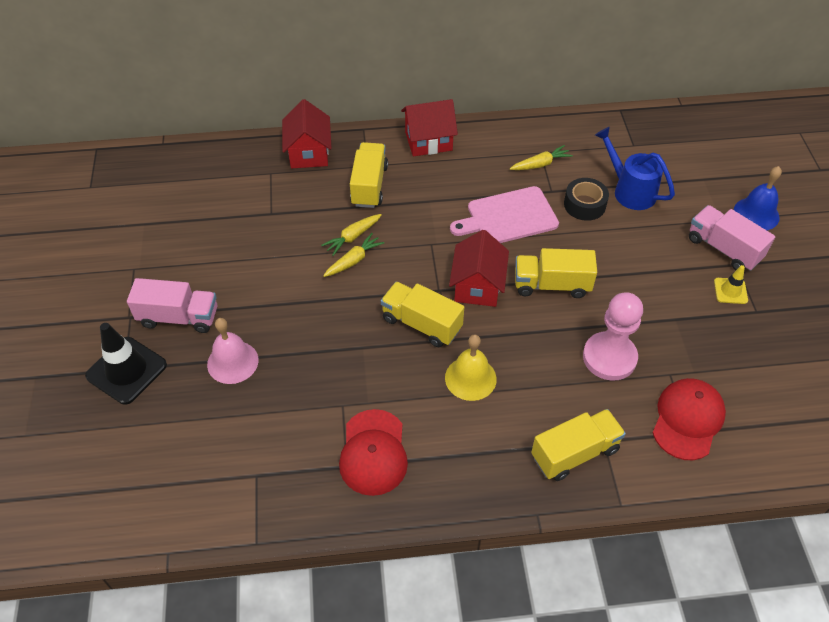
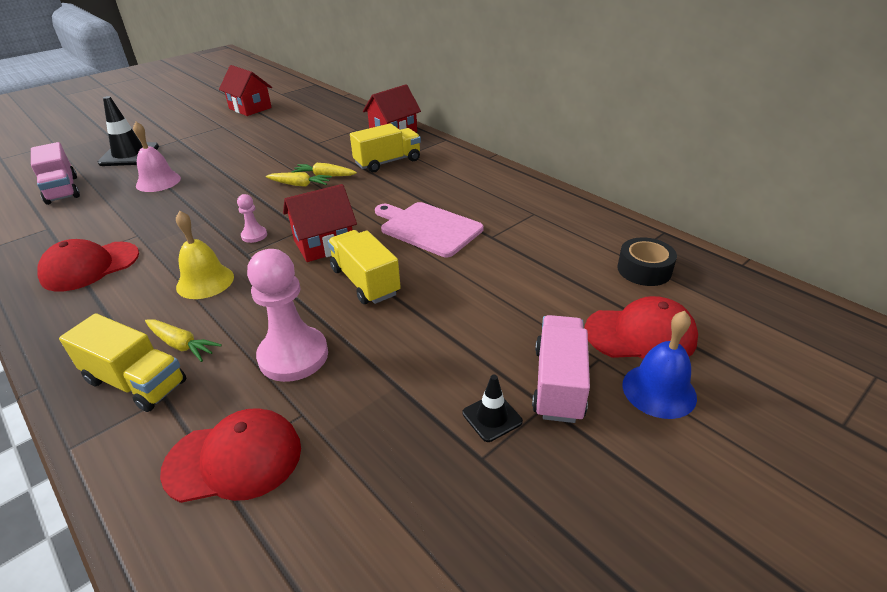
camera: 55 degrees right, 15 degrees down
(179, 317) = (189, 152): pink truck -> pink truck (62, 190)
(421, 324) = (254, 235): yellow truck -> pink pawn
(428, 141) = (469, 164): red house -> red house (250, 108)
(540, 164) = (518, 219): yellow carrot -> yellow carrot (182, 345)
(584, 205) = (498, 260): black tape -> black tape (644, 270)
(629, 190) = (557, 279): blue watering can -> none
(709, 190) = (640, 334): none -> red cap
(730, 291) = (492, 417): yellow traffic cone -> black traffic cone

